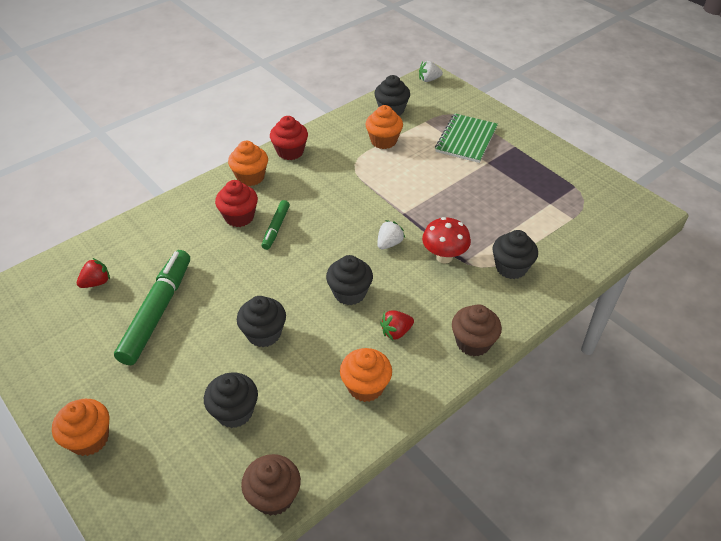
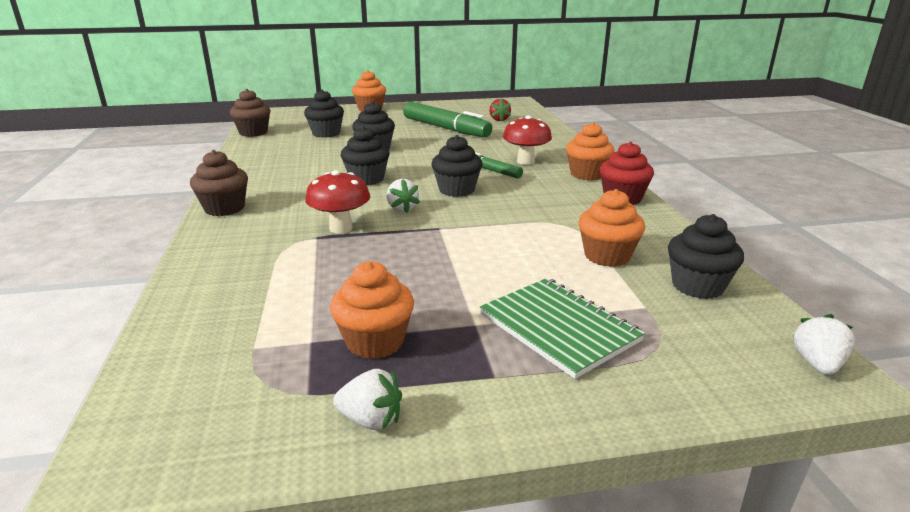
camera: 120 degrees right, 20 degrees down
(239, 217) = (525, 161): red cupcake -> red mushroom
(365, 386) = (271, 165): orange cupcake -> orange cupcake (375, 342)
(396, 332) = (295, 184): red strawberry -> none
(511, 267) = (262, 259): black cupcake -> black cupcake (456, 190)
(568, 165) = (371, 419): none -> white strawberry

